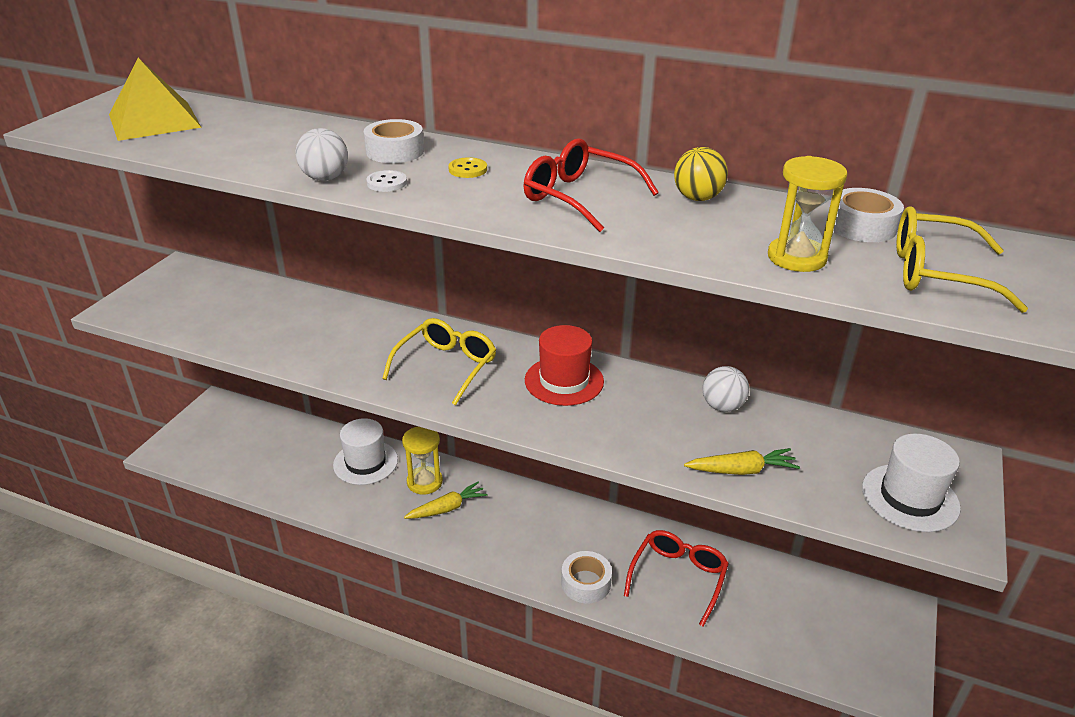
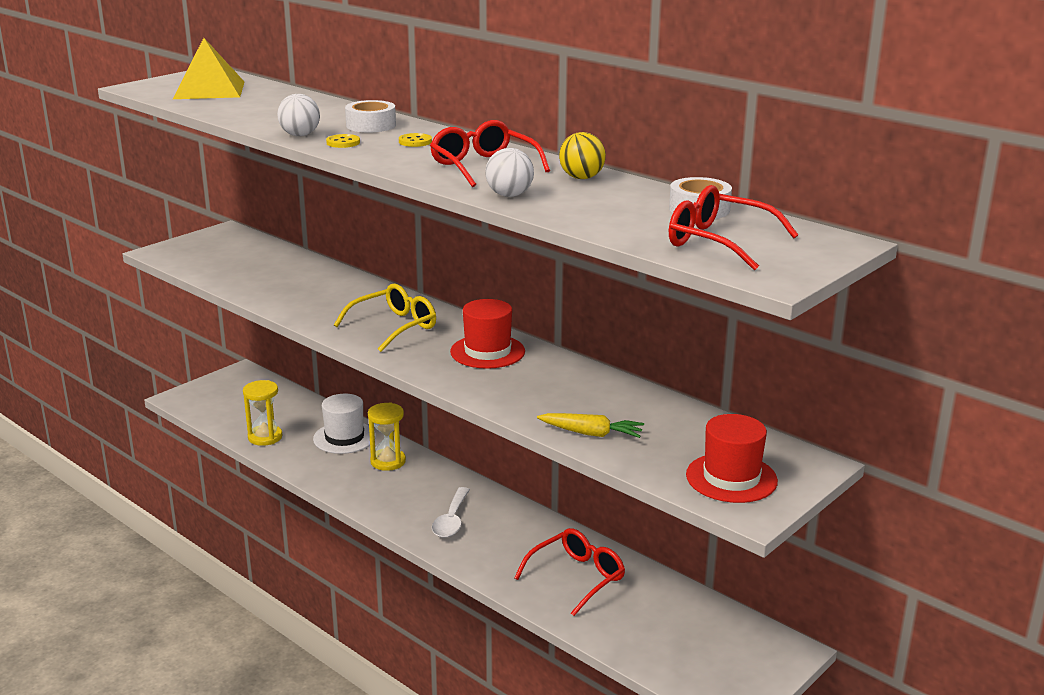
camera: 20 degrees right, 10 degrees down
(387, 183) = (343, 142): white button -> yellow button
(447, 508) = (395, 484): yellow carrot -> none
(525, 539) = (451, 520): none -> white spoon
(586, 583) = (486, 562): white tape -> none
(722, 406) = (616, 391): white ball -> white ball (509, 195)
(796, 258) = (612, 219): yellow hourglass -> yellow hourglass (265, 437)
(910, 497) = (731, 478): white hat -> red hat
(936, 273) = (718, 242): yellow glasses -> red glasses

